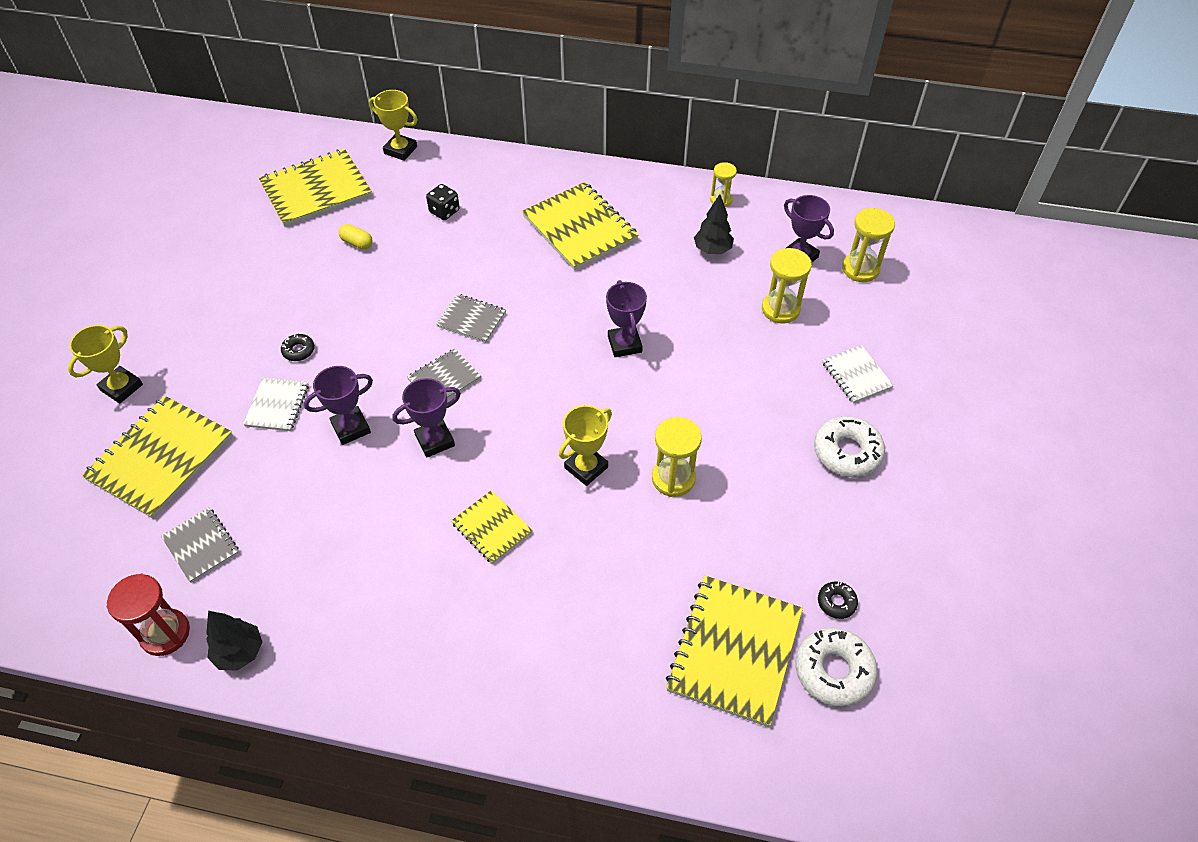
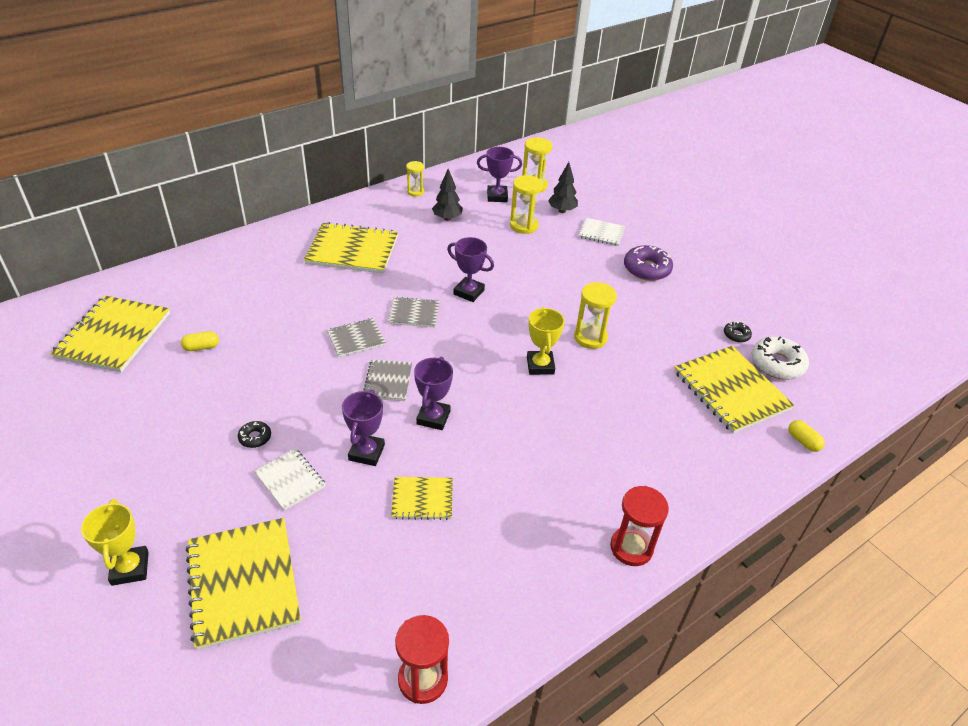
camera: 50 degrees left, 10 degrees down
(201, 546) = (365, 606): grey notebook -> grey notebook (414, 313)
(240, 652) = (492, 637): black tree -> black tree (562, 210)
(400, 150) = (151, 275): yellow trophy -> none
(425, 694) = (631, 547): none -> red hourglass
(444, 211) = (243, 292): black dice -> none
(492, 528) = (537, 435): yellow notebook -> yellow notebook (422, 499)
(729, 767) = (803, 441): none -> yellow capsule
(847, 452) = (646, 269): white donut -> purple donut

